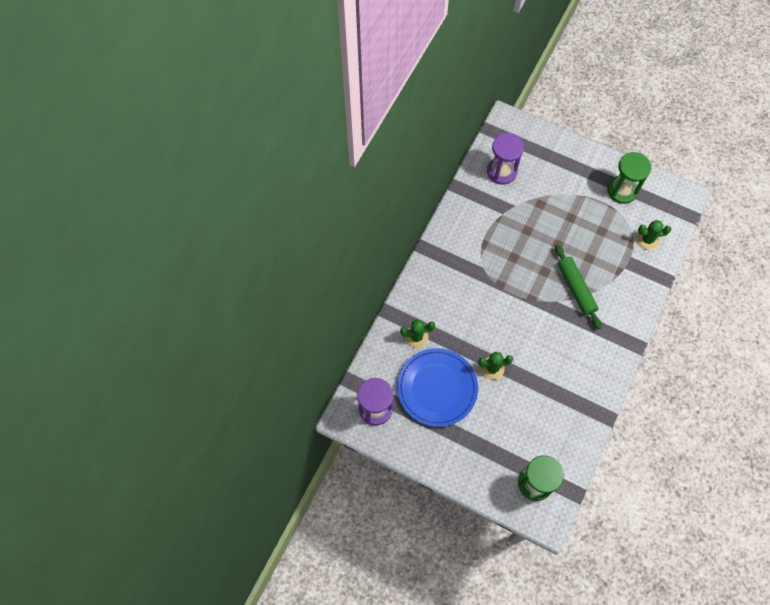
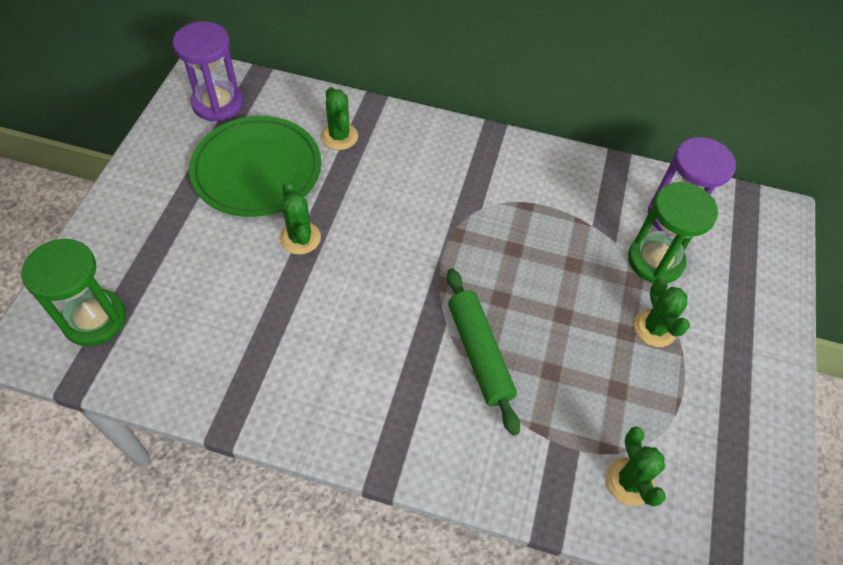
camera: 75 degrees right, 10 degrees down
(437, 388) = (257, 170): blue plate -> green plate
(570, 204) = (654, 328): none -> green cactus
(576, 289) = (479, 353): green rolling pin -> green rolling pin turned 75 degrees counterclockwise
(622, 190) = (724, 421): green hourglass -> green hourglass (655, 260)

